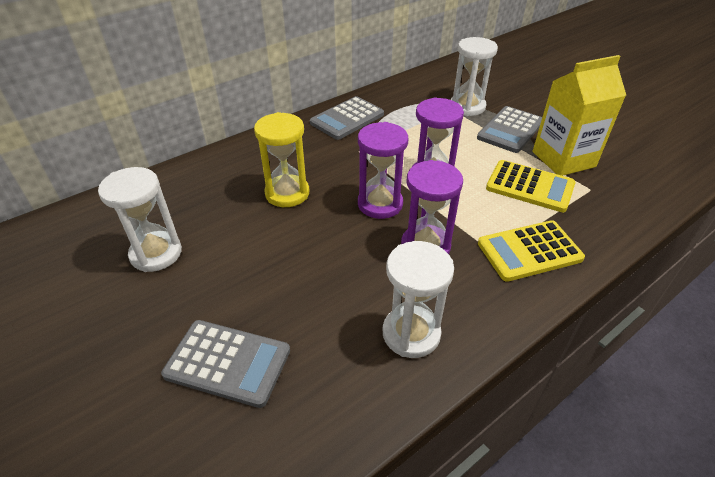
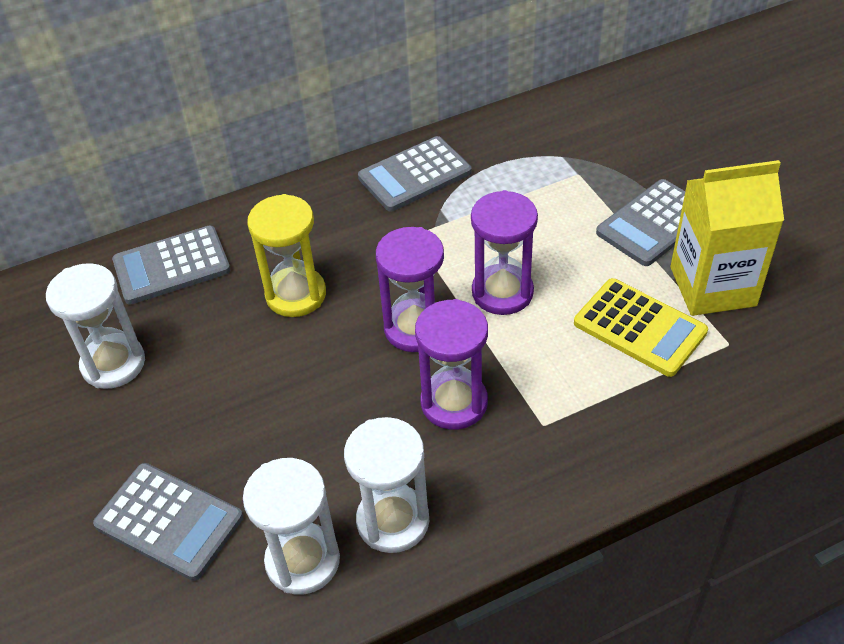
camera: 15 degrees right, 5 degrees up
(189, 186) = (171, 266): none -> grey calculator
(467, 107) = (605, 171): white hourglass -> white hourglass (303, 561)
(529, 251) = (592, 430): yellow calculator -> none

